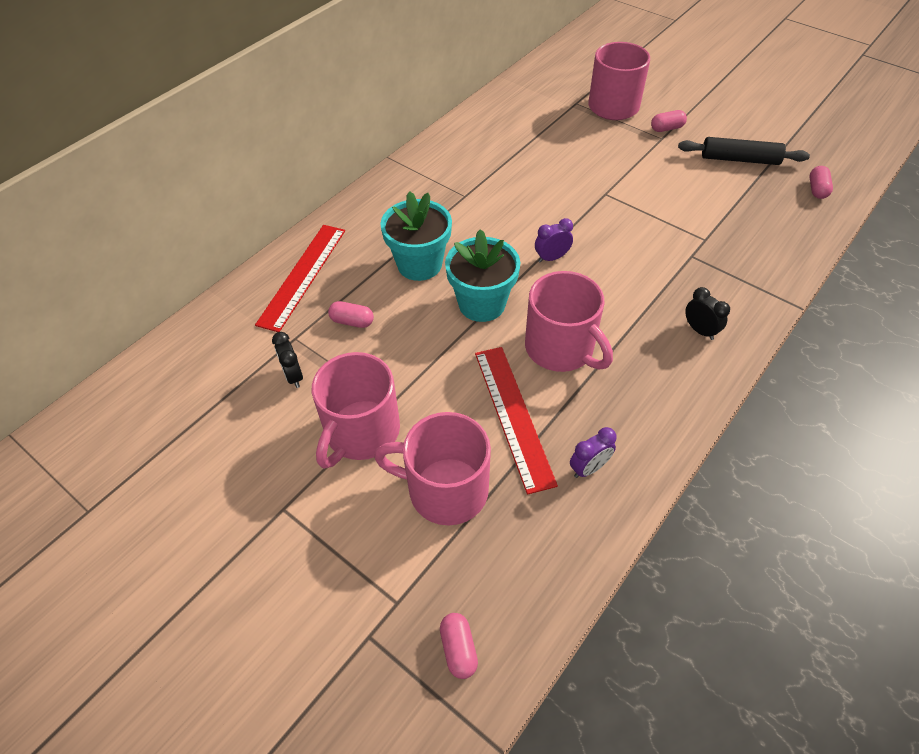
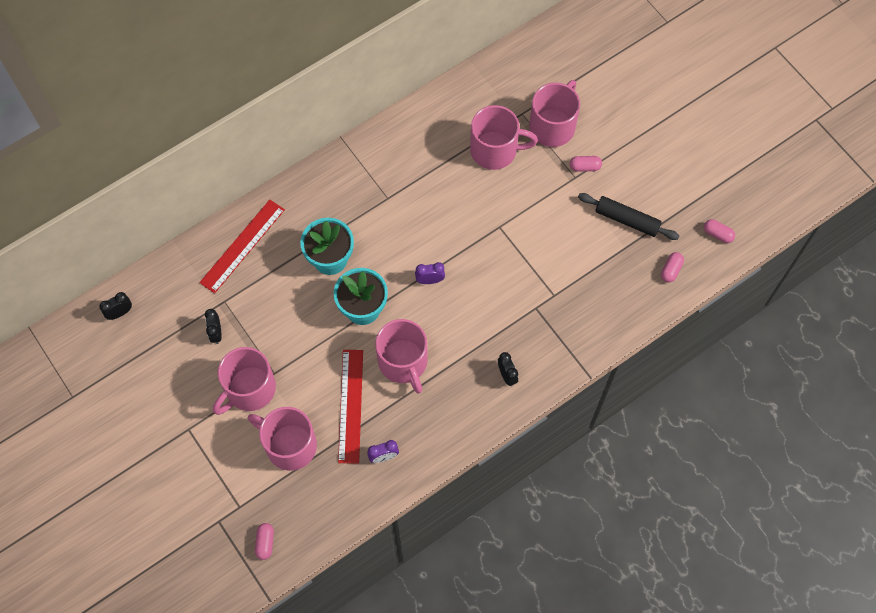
camera: 15 degrees right, 15 degrees up
(148, 385) = (120, 313): none -> black clock
(352, 321) = (267, 298): pink capsule -> pink capsule (717, 234)
(564, 134) = (495, 150): none -> pink mug

